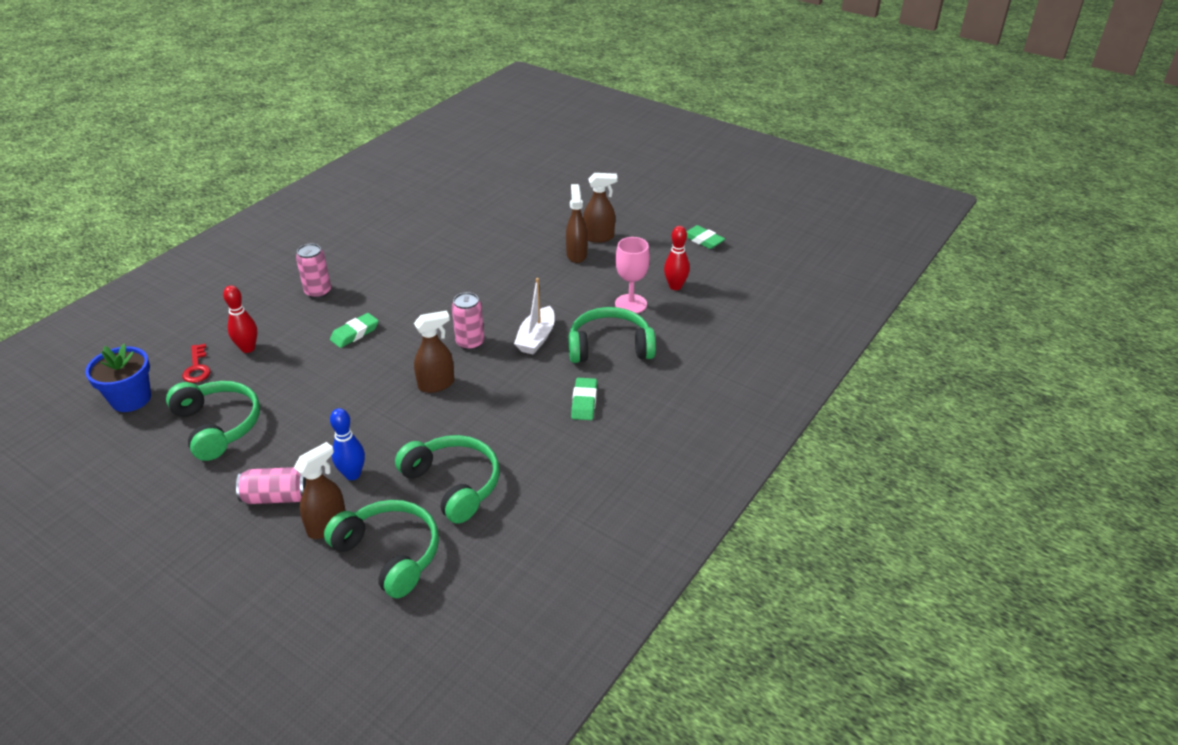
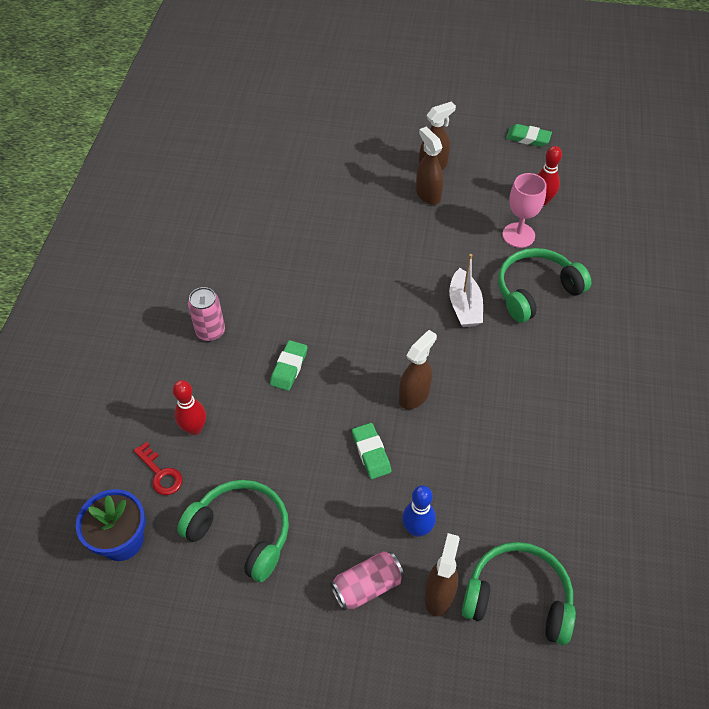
camera: 25 degrees left, 15 degrees up
(453, 484) = (515, 499): green headphones -> none
(470, 343) = (408, 335): pink can -> none
(584, 402) = (559, 361): green eraser -> green eraser (371, 453)

